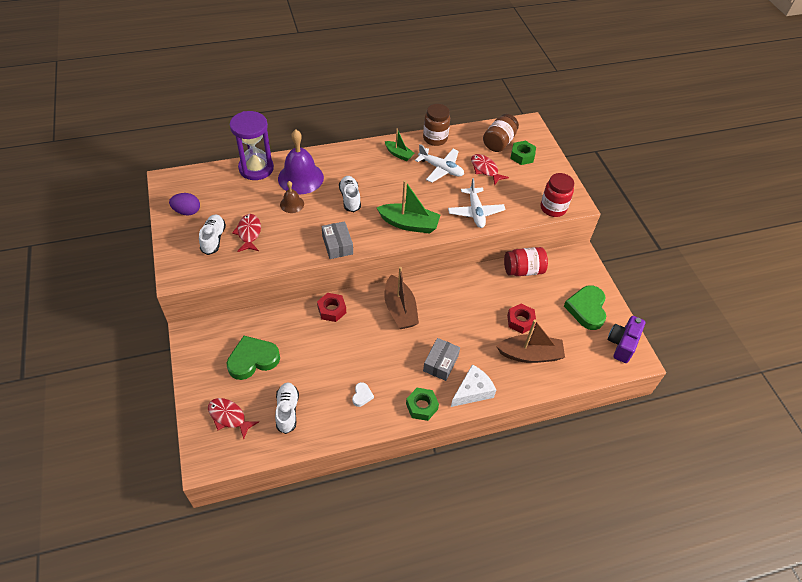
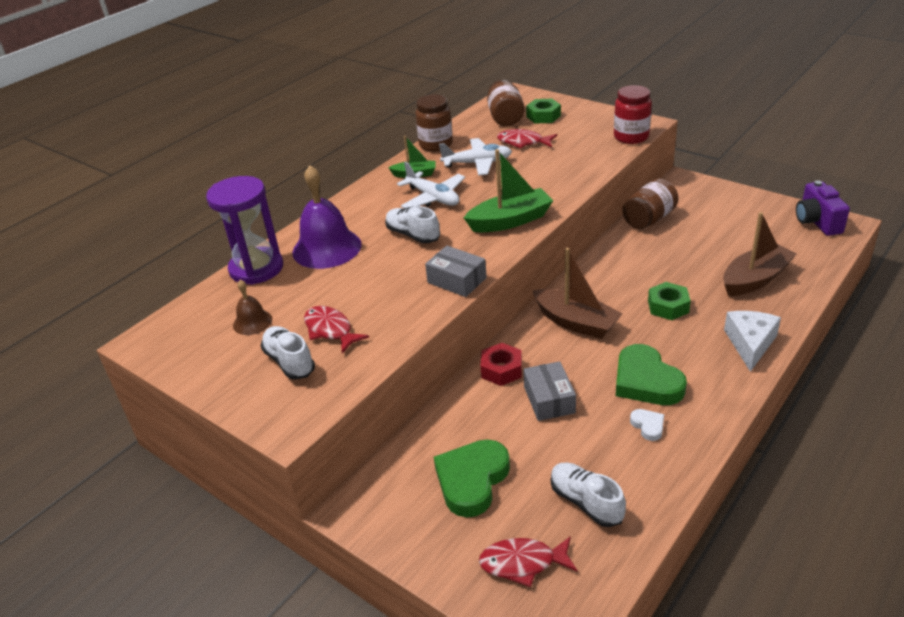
camera: 30 degrees left, 15 degrees down
(187, 211) = (214, 356): purple egg -> none
(292, 204) = (349, 275): brown bell -> brown bell (252, 322)
(421, 406) = (723, 391): green nut -> green nut (668, 306)
(440, 363) = (685, 341): grey box -> grey box (549, 399)
(475, 212) = (563, 177): white plane -> white plane (433, 198)
(520, 321) = (706, 259): red nut -> none
(523, 270) = (649, 219): red jar -> brown jar
(586, 309) = (748, 215): green heart -> green heart (646, 381)

